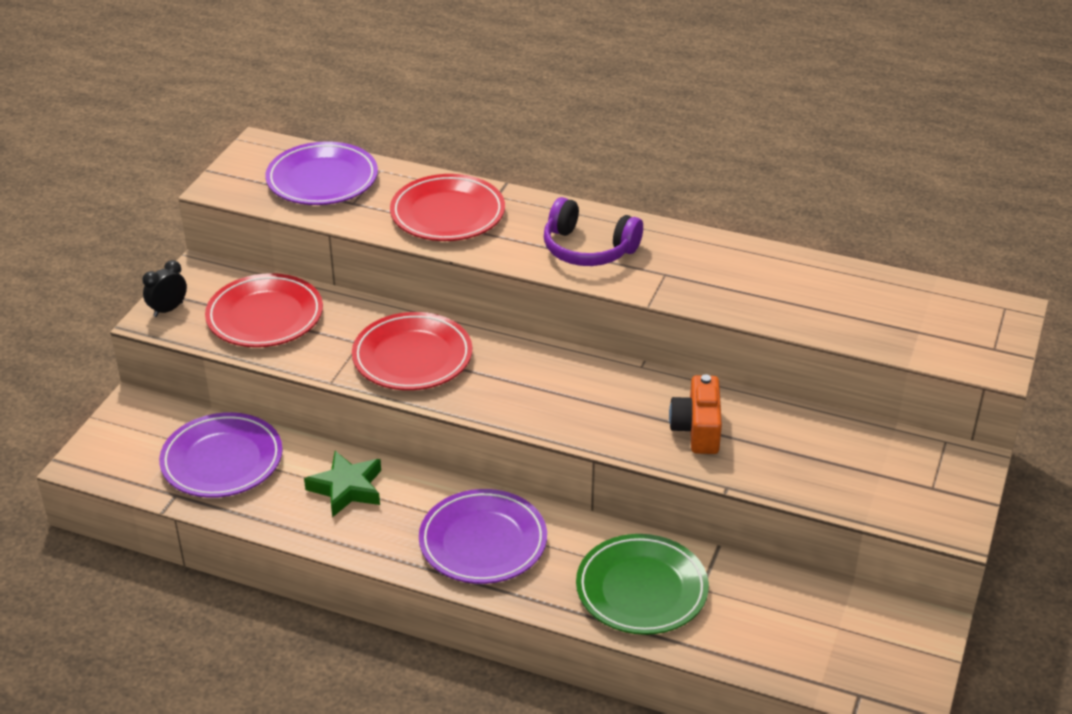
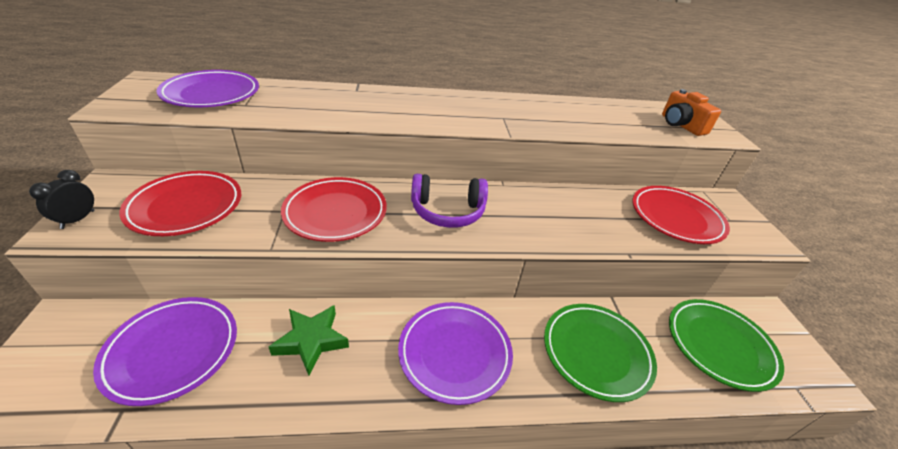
camera: 30 degrees left, 0 degrees up
(447, 214) = (327, 103): red plate -> red plate (676, 218)
(588, 249) = (442, 111): purple headphones -> purple headphones (447, 211)
(697, 429) = (573, 217): orange camera -> orange camera (681, 125)
(807, 632) = (719, 346): none -> green plate

